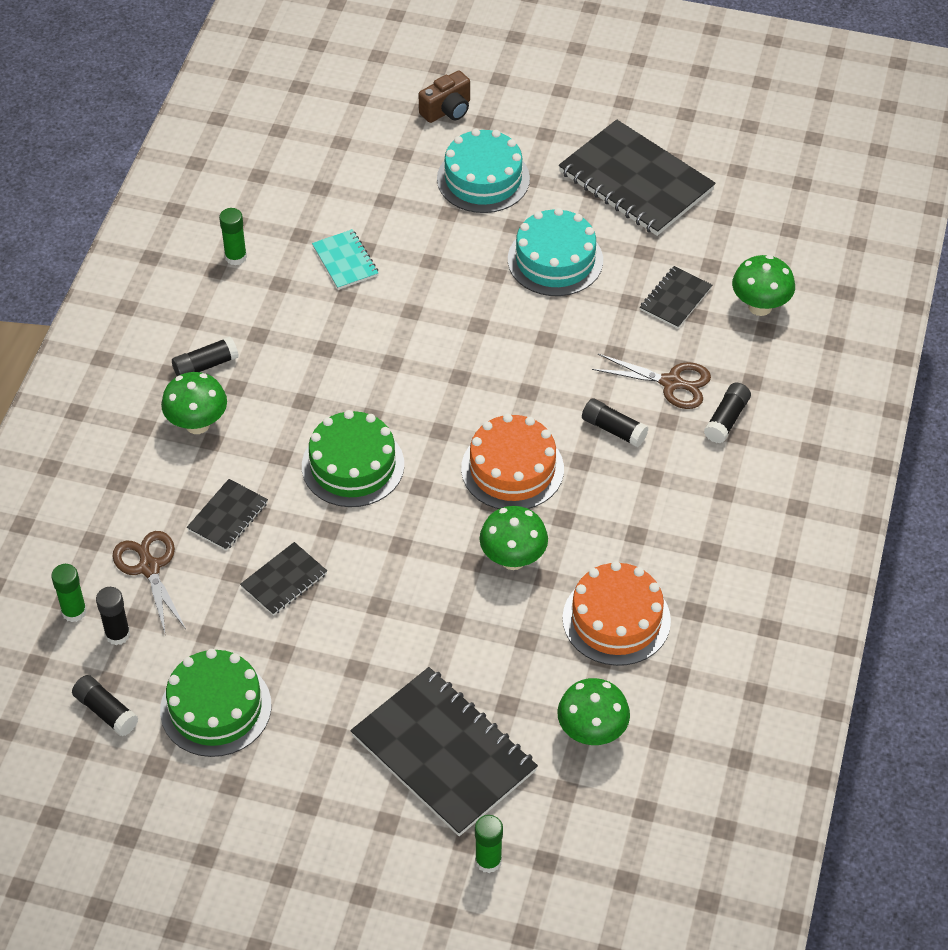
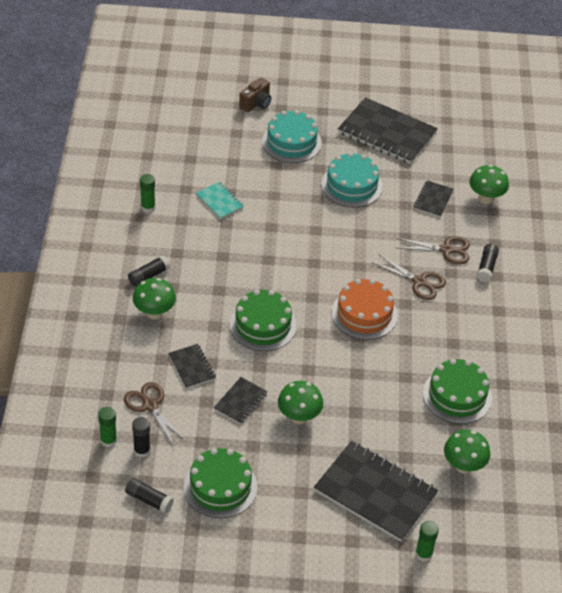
camera: 15 degrees left, 5 degrees down
(228, 516) = (192, 367): black notebook -> black notebook turned 45 degrees counterclockwise
(513, 559) = (382, 368): green mushroom -> green mushroom (299, 417)
(614, 429) = (419, 282): black glue stick -> brown scissors
(616, 619) = (457, 395): orange cake -> green cake

